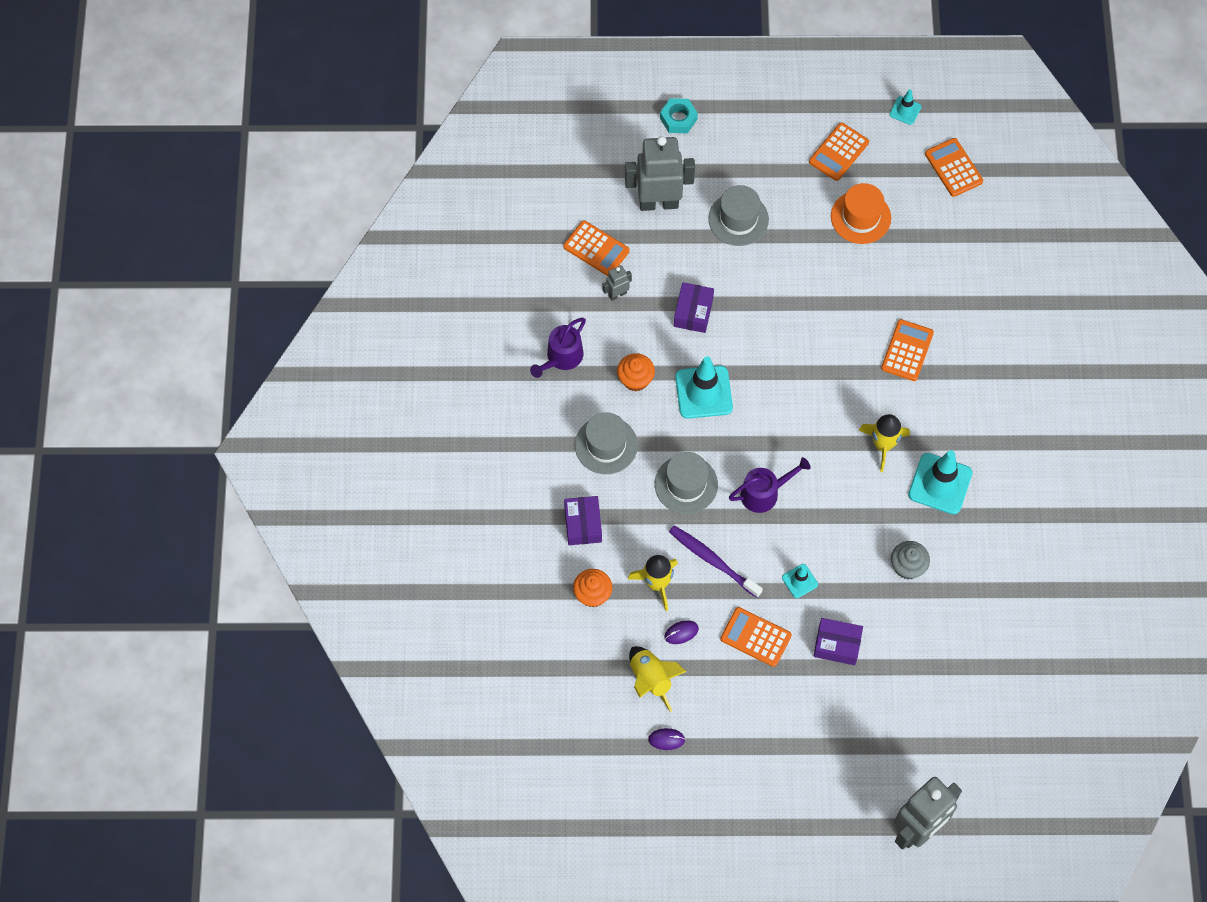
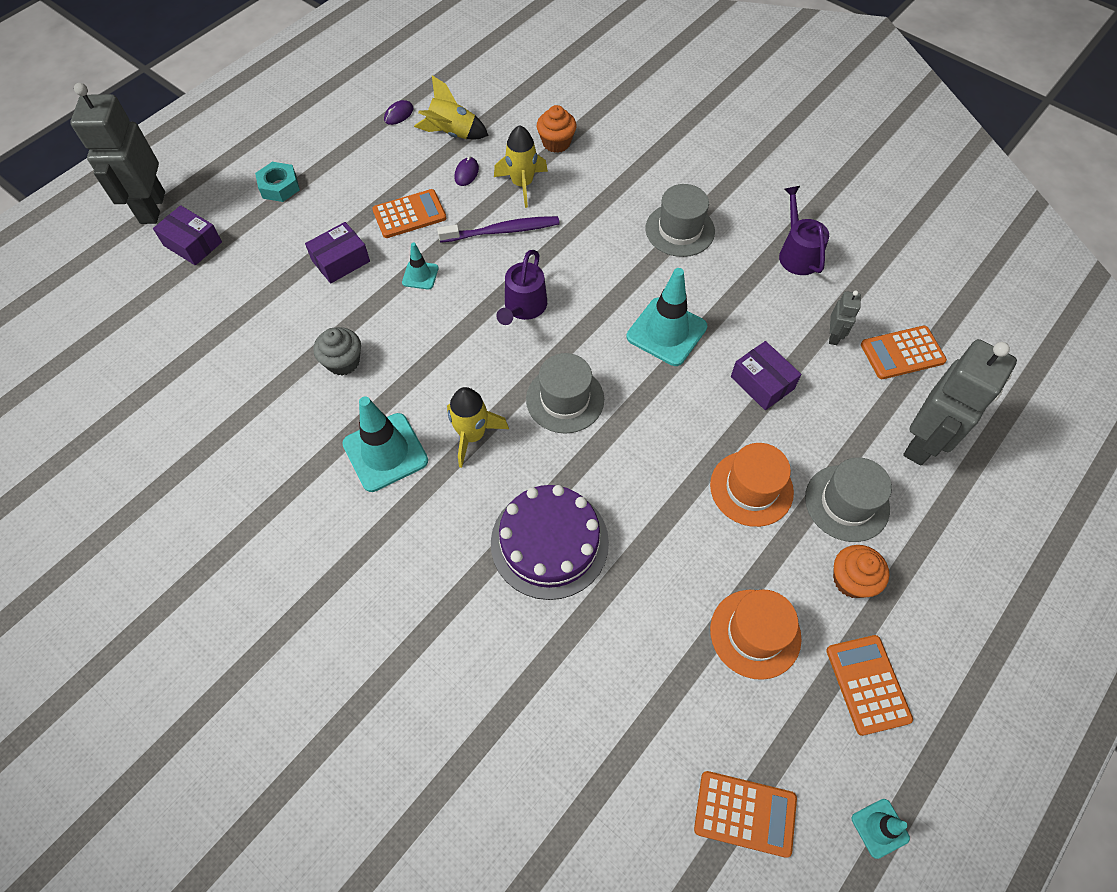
camera: 130 degrees right, 5 degrees down
(583, 524) = (621, 172): purple box -> purple box (193, 244)
(635, 379) = (727, 291): orange cupcake -> orange cupcake (851, 580)
(678, 119) = (1032, 541): turquoise nut -> turquoise nut (279, 186)
(686, 484) = (588, 259): grey hat -> grey hat (565, 399)
(774, 272) = (751, 488): none -> orange hat
(907, 350) = (549, 542): orange calculator -> purple cake

